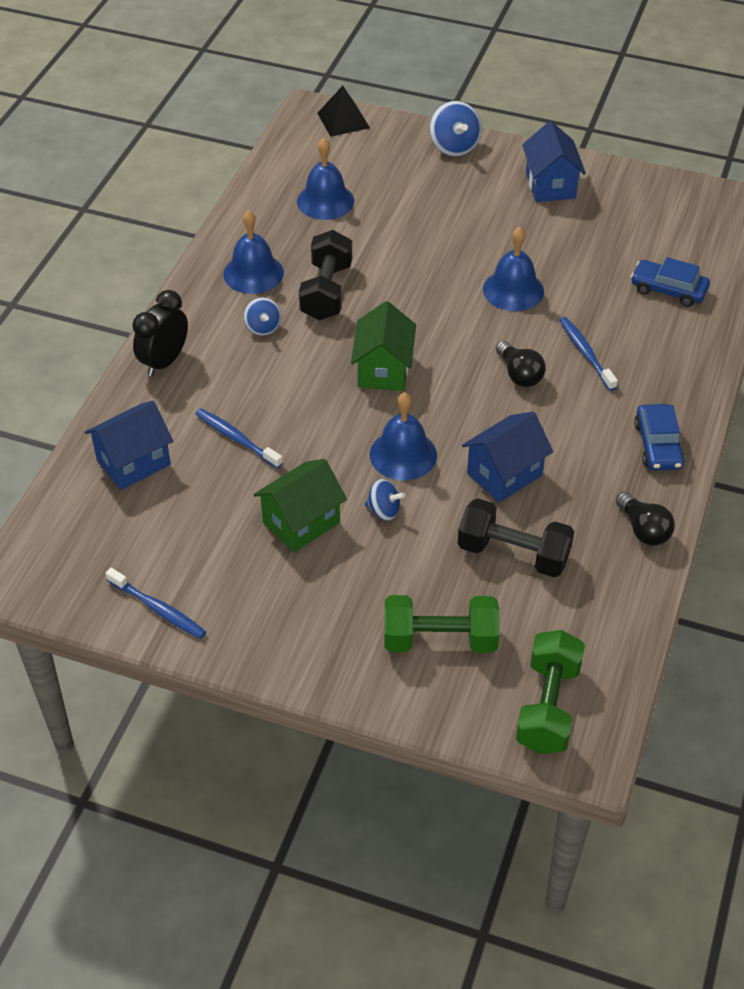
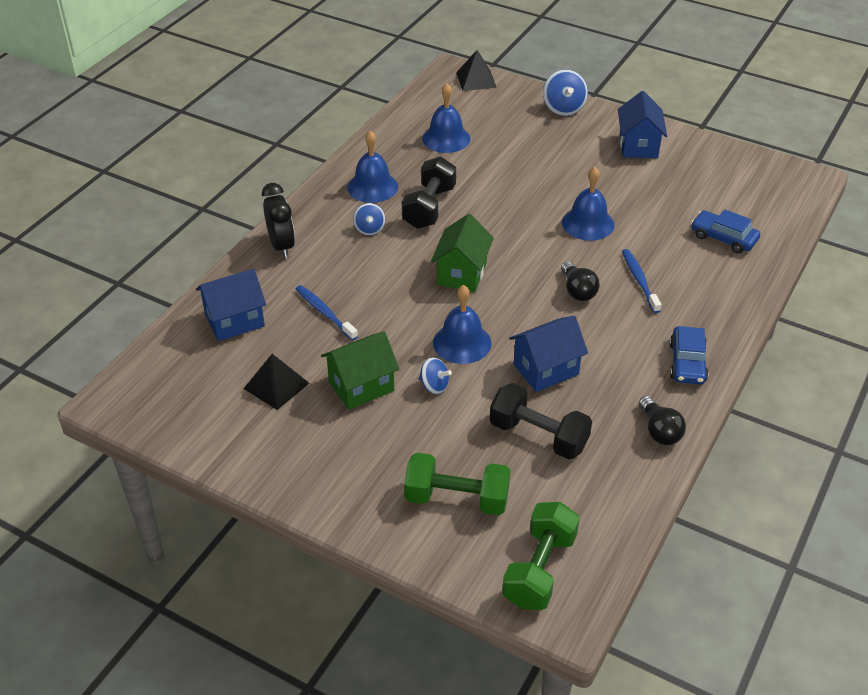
camera: 10 degrees right, 5 degrees down
(158, 609) = (222, 440): blue toothbrush -> none
(164, 362) = (281, 246): black clock -> black clock turned 120 degrees clockwise
(203, 535) = (276, 386): none -> black pyramid

